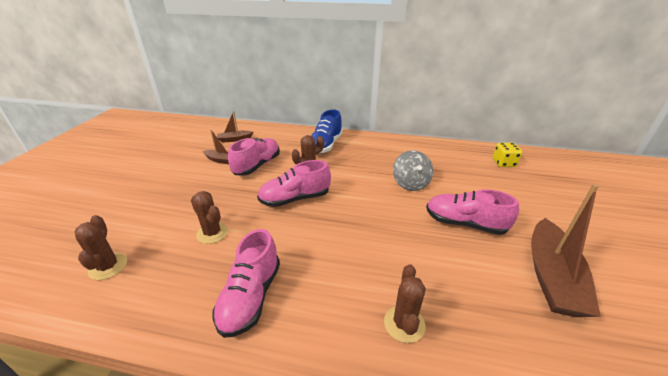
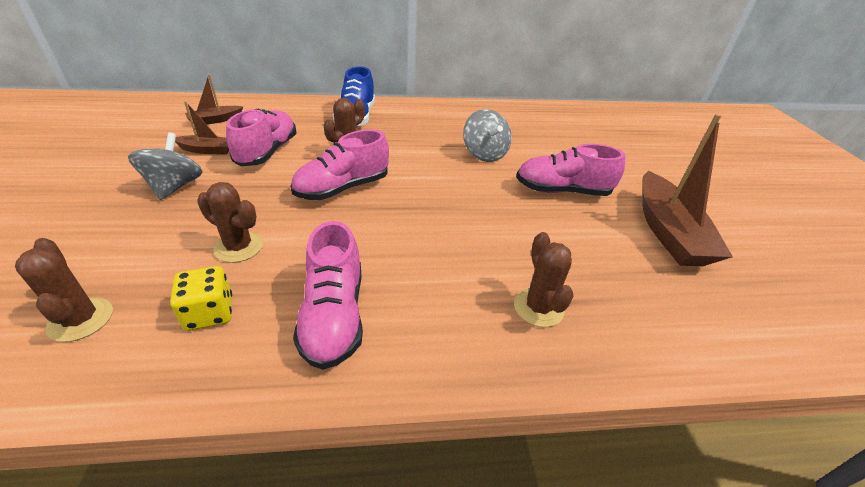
camera: 20 degrees left, 5 degrees up
(193, 184) = (174, 187): none -> grey spinning top
(503, 163) = (579, 121): yellow dice -> yellow dice (209, 313)

